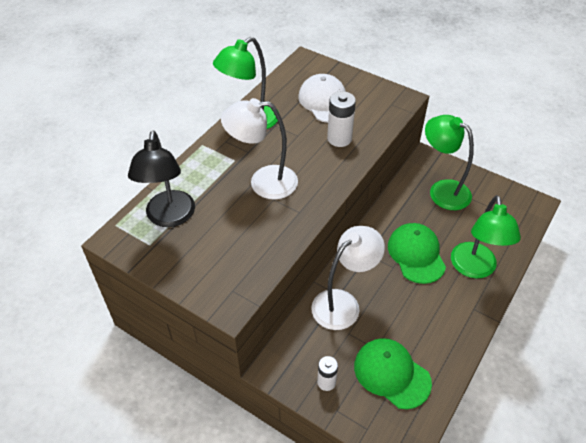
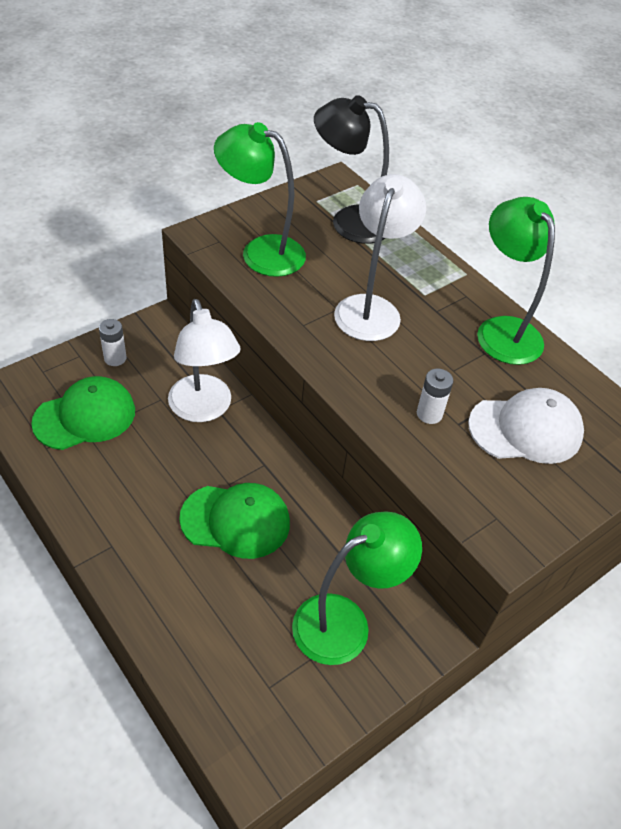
camera: 105 degrees right, 0 degrees up
(339, 139) = (429, 414): white battery -> white battery, size x0.64
(474, 269) = (172, 583): green lamp -> green lamp (261, 252)

